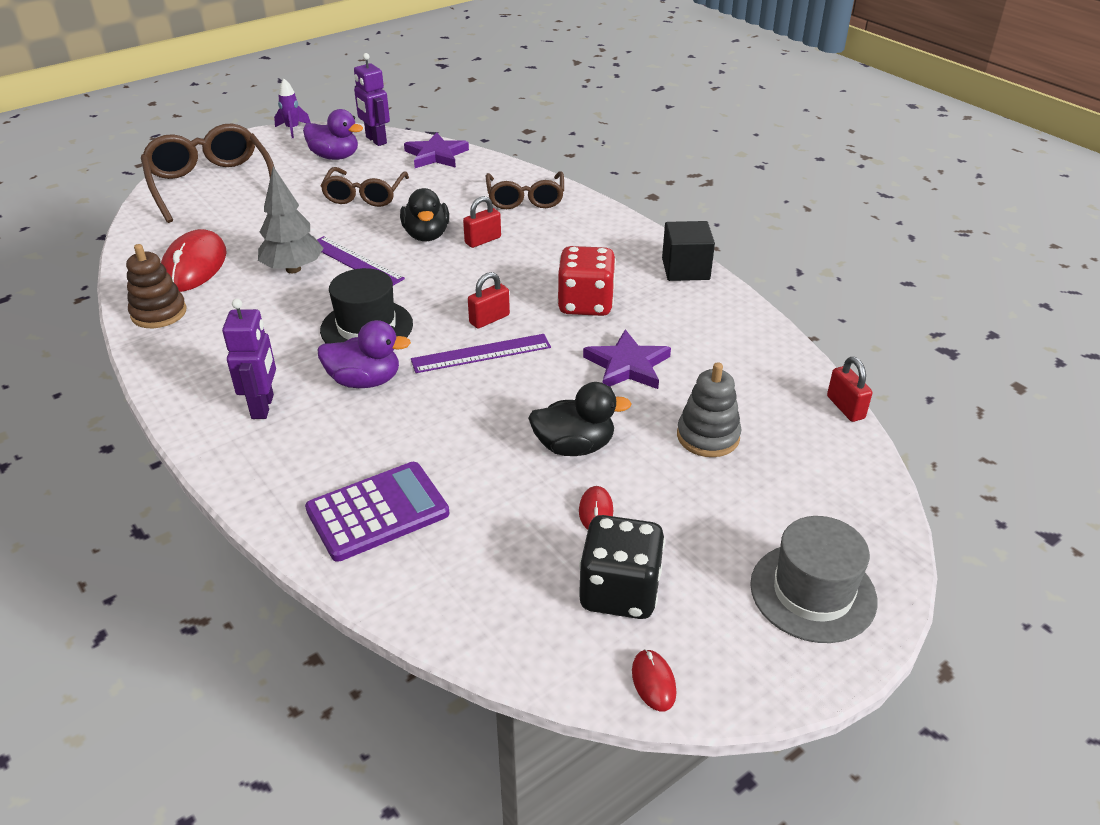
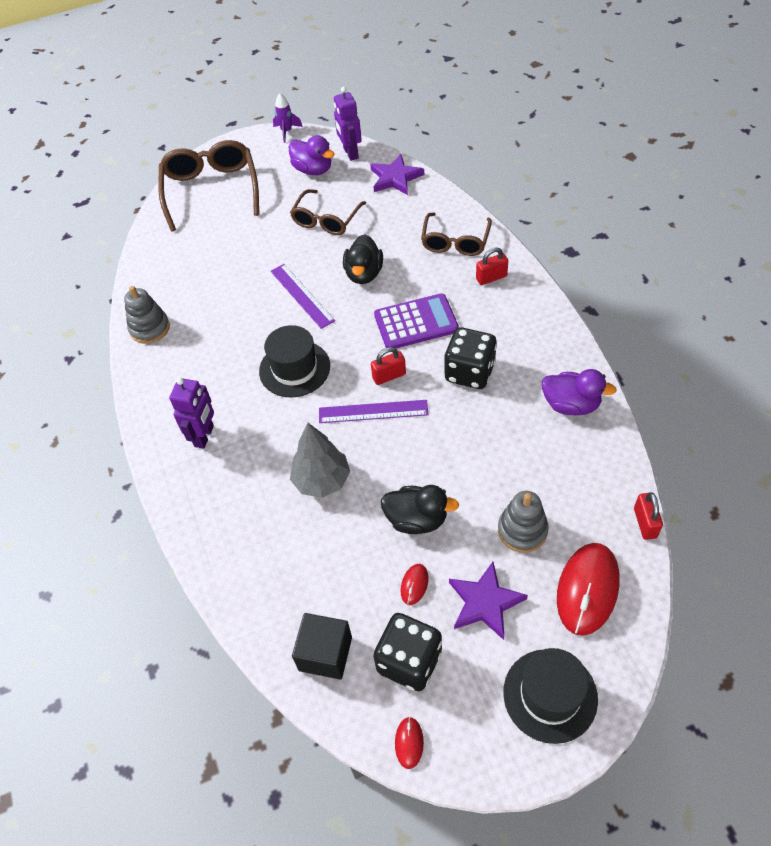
camera: 20 degrees right, 15 degrees up
(159, 313) = (150, 328): brown stacking toy -> grey stacking toy
(194, 266) = (183, 282): red mouse -> red mouse (587, 589)
(293, 269) = (254, 296): grey tree -> grey tree (322, 480)
(365, 381) = (281, 424): purple duck -> purple duck (571, 405)
(377, 512) = (261, 551): purple calculator -> purple calculator (416, 322)
(483, 240) = (407, 286): red padlock -> red padlock (491, 278)
(585, 304) = (469, 372): red dice -> black dice
(627, 365) = (482, 445): purple star -> purple star (485, 602)
(685, 269) = (565, 346): black cube -> black cube (325, 654)
(813, 592) = (550, 695): grey hat -> black hat

